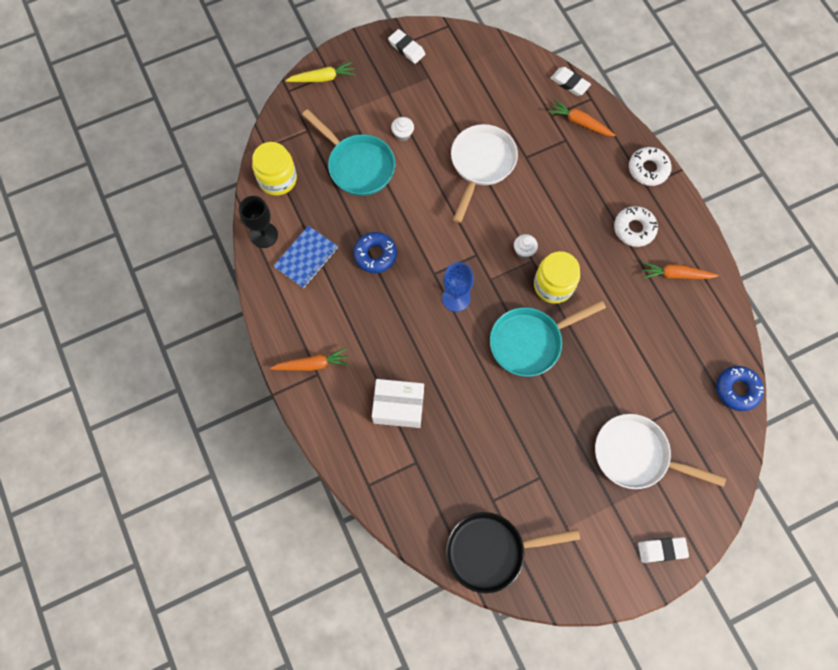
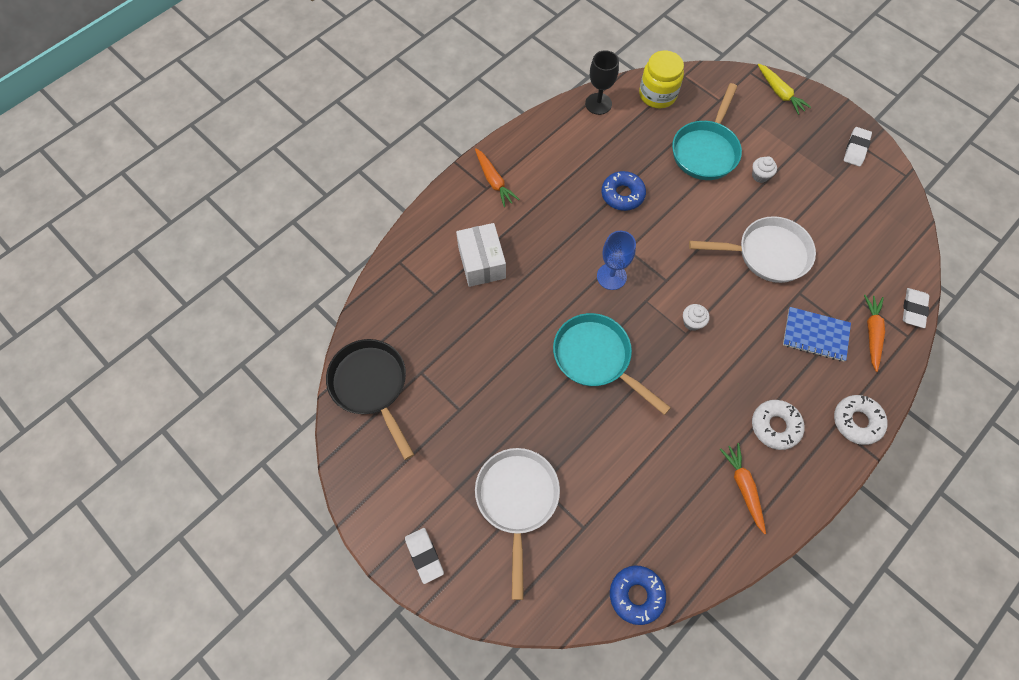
camera: 70 degrees right, 5 degrees down
(306, 257) = (592, 142): blue notebook -> blue notebook (815, 335)
(553, 285) = (668, 362): yellow jar -> none

